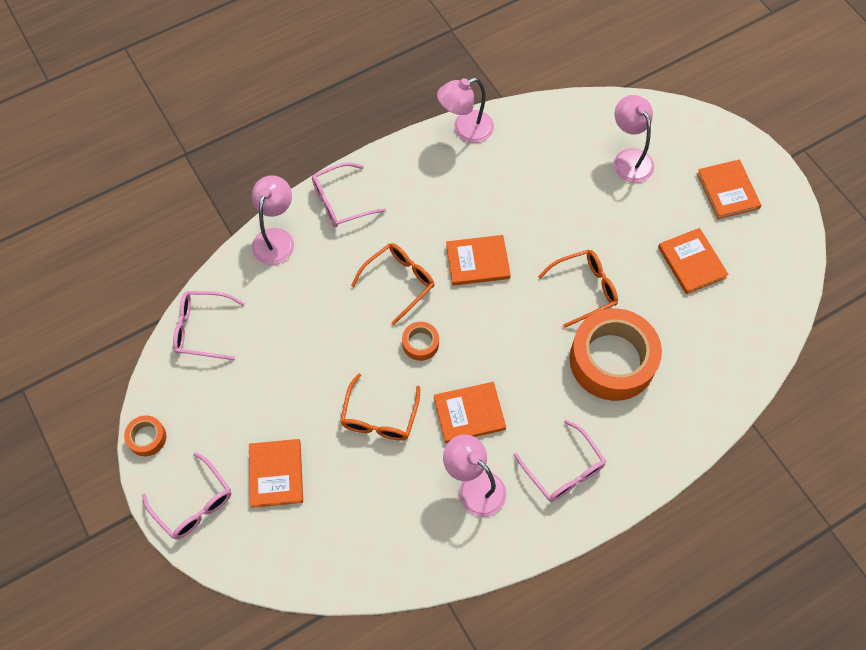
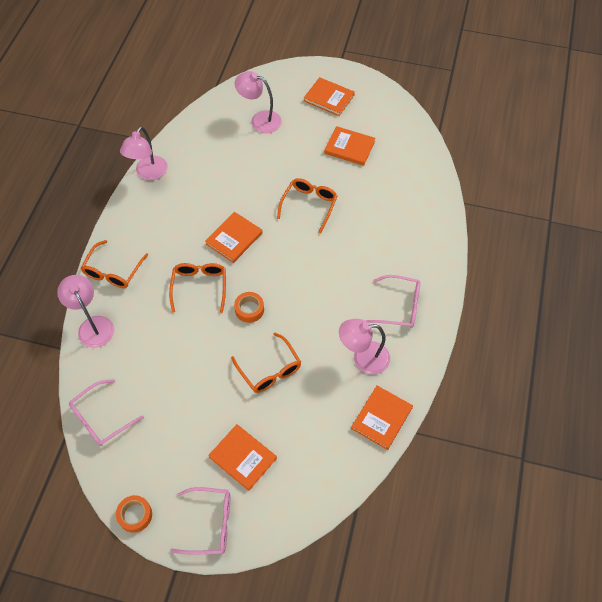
camera: 45 degrees left, 5 degrees down
(341, 201) = (113, 271): pink glasses -> orange glasses
(469, 413) = (318, 322): orange book -> orange book (382, 418)
(612, 360) = (363, 229): orange tape -> none

